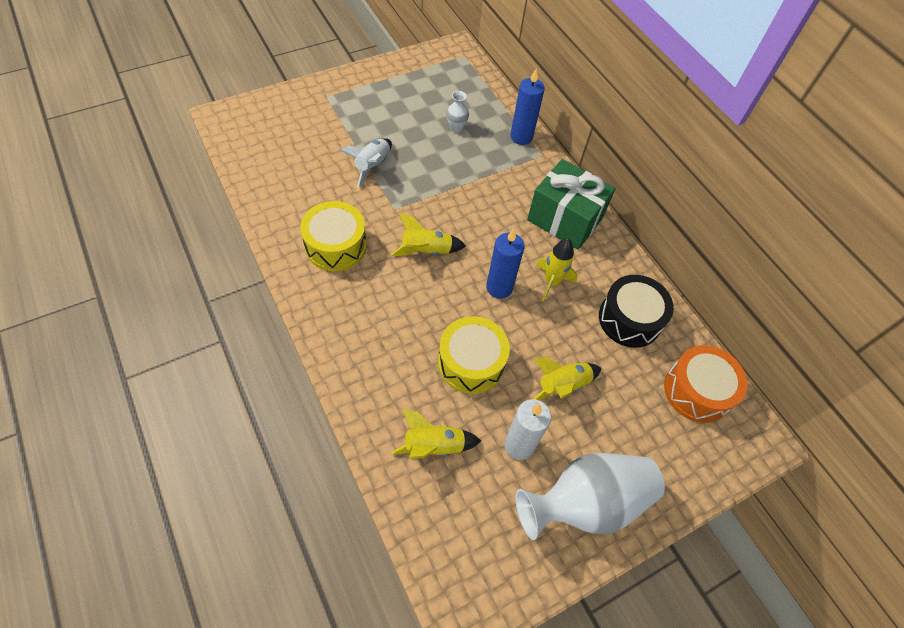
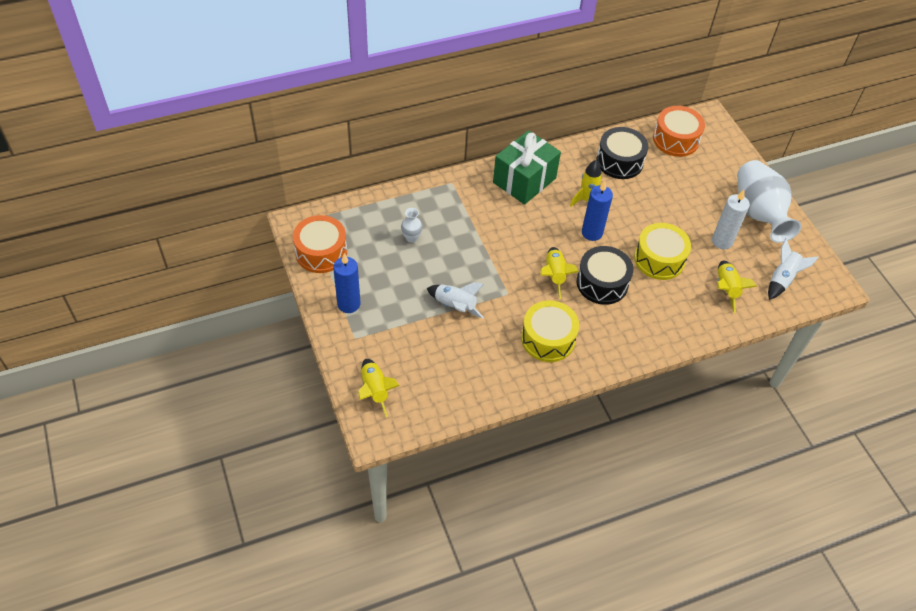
camera: 80 degrees left, 5 degrees down
(422, 298) = (602, 283): none -> black drum
(425, 66) = (321, 252): none -> orange drum
(464, 530) = (782, 279): none -> white rocket
(521, 137) = (428, 193): blue candle -> blue candle (349, 304)
(562, 385) = (675, 210): yellow rocket -> yellow rocket (375, 390)

